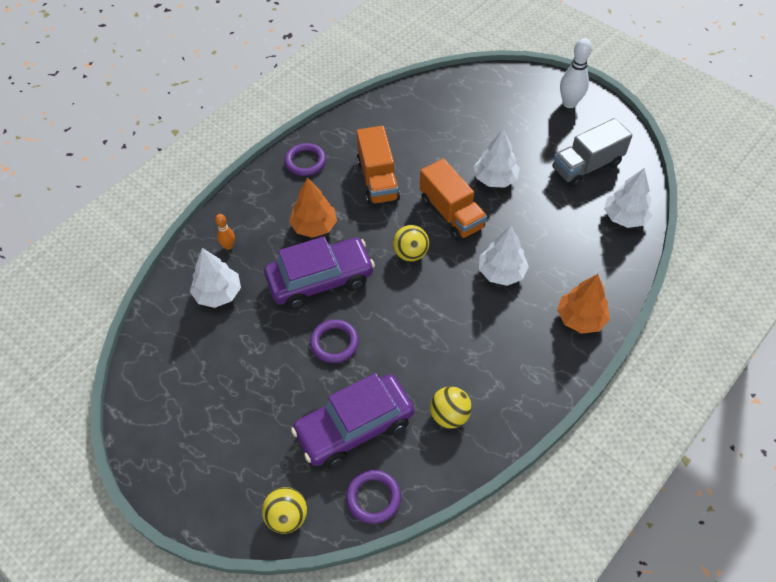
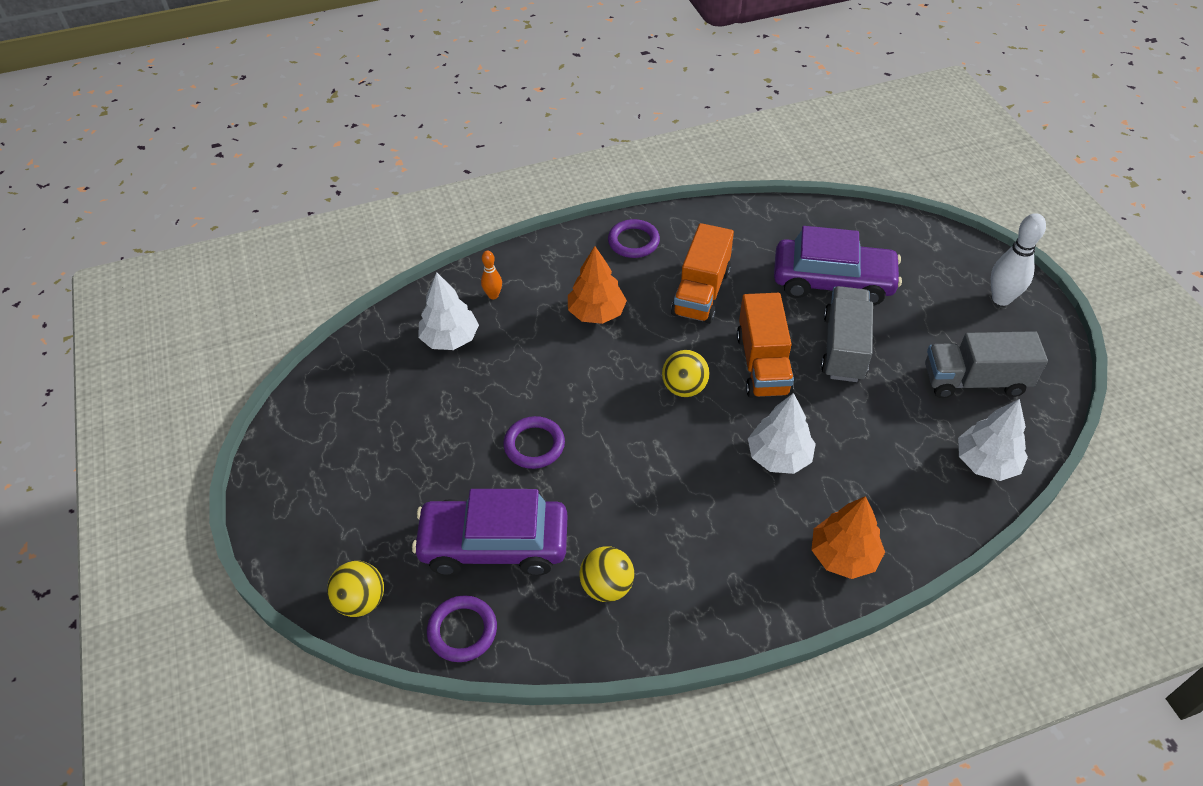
camera: 30 degrees right, 5 degrees down
(320, 280) = (564, 372): purple car -> purple car (832, 282)
(495, 179) = (843, 348): white tree -> grey truck

